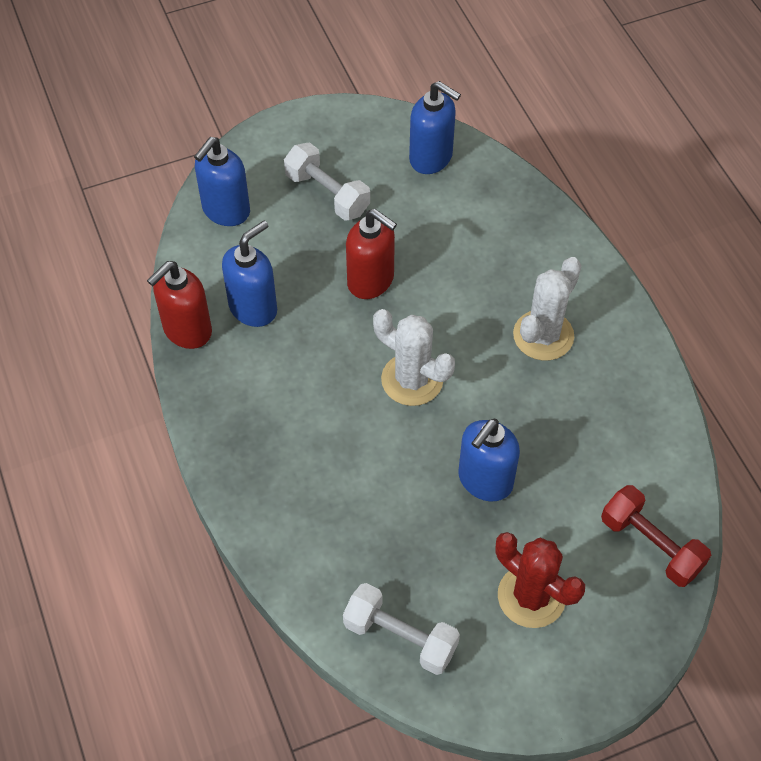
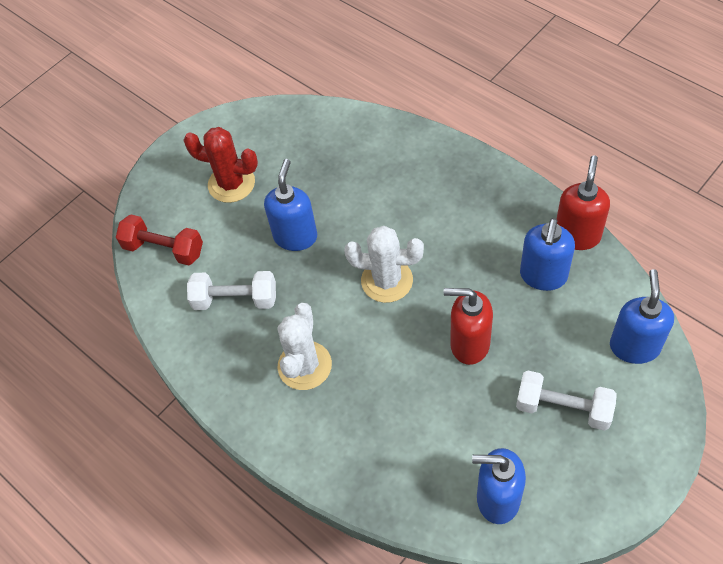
camera: 160 degrees right, 0 degrees up
(400, 637) = (301, 127): white dumbbell -> white dumbbell (235, 299)

